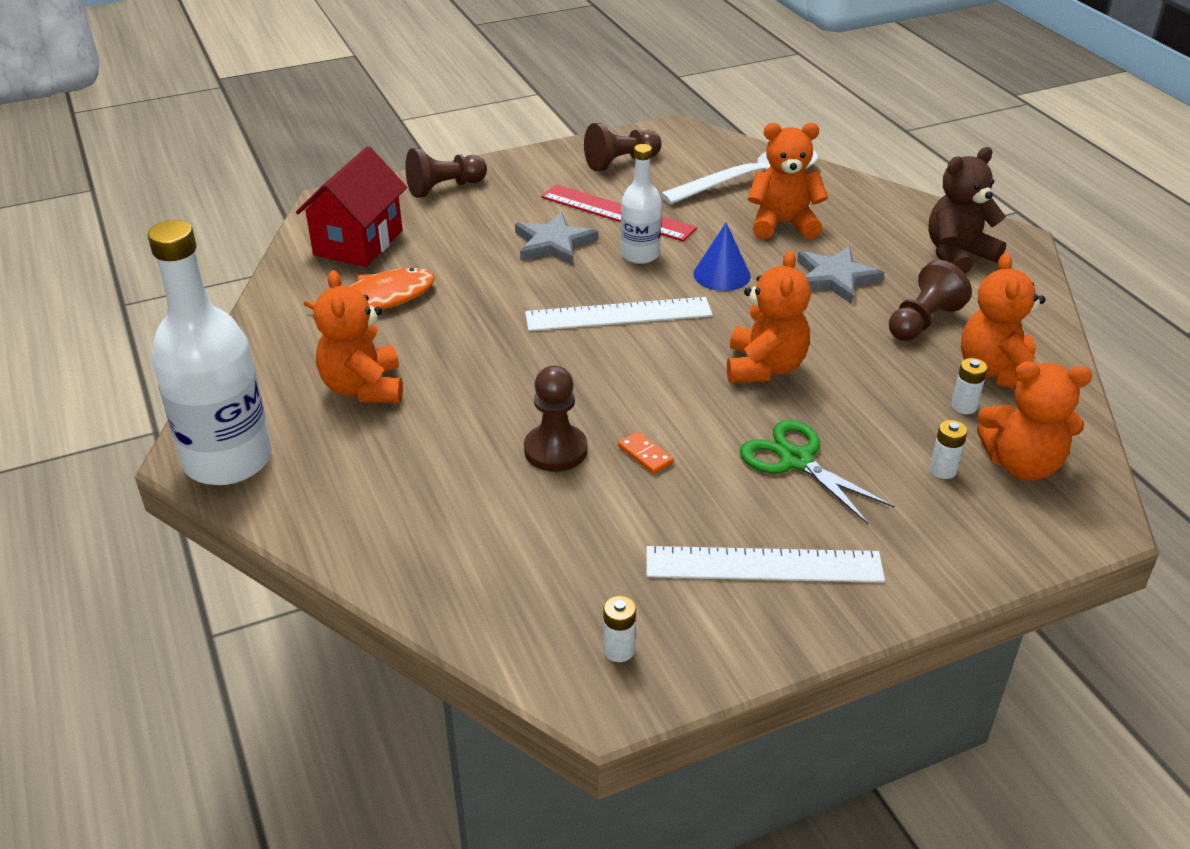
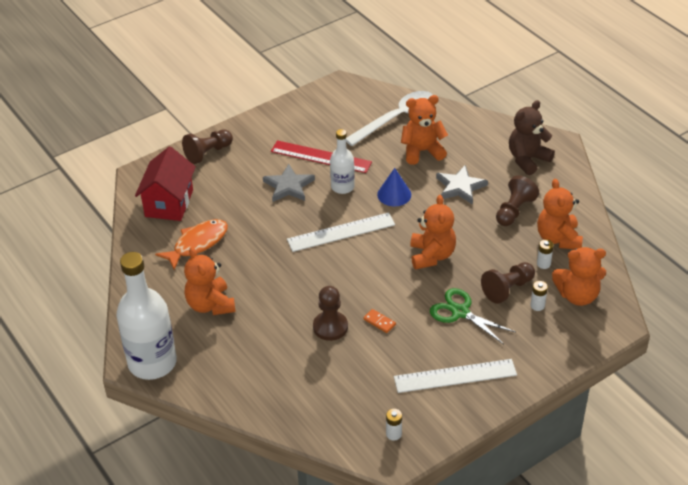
camera: 10 degrees left, 5 degrees up
(621, 162) = (312, 116): brown pawn -> brown pawn (507, 289)

